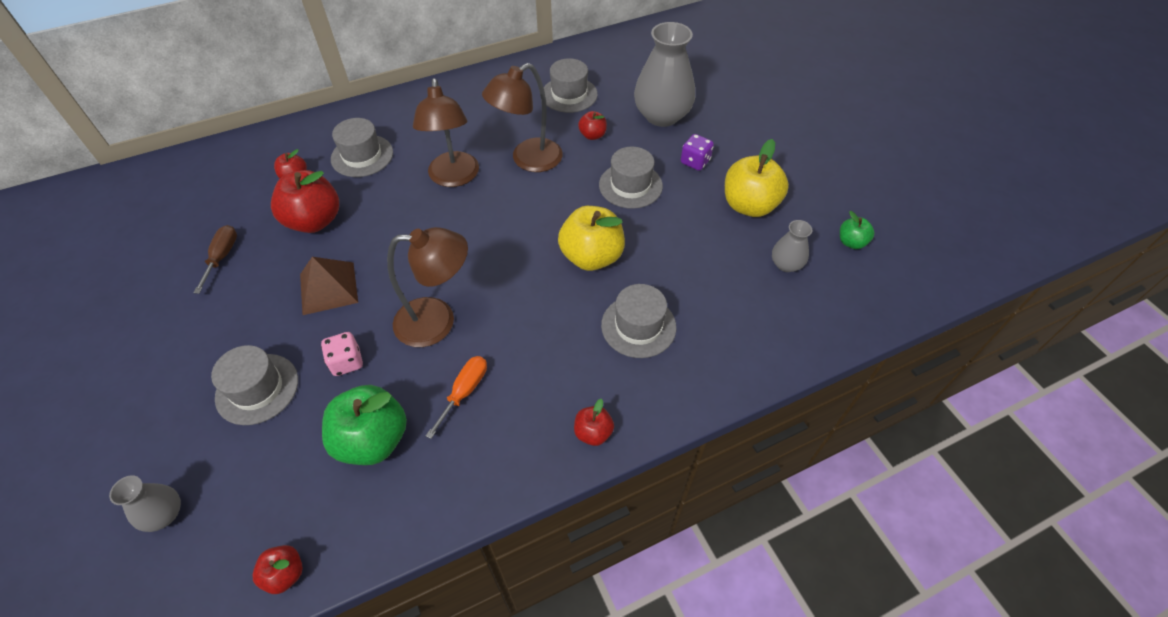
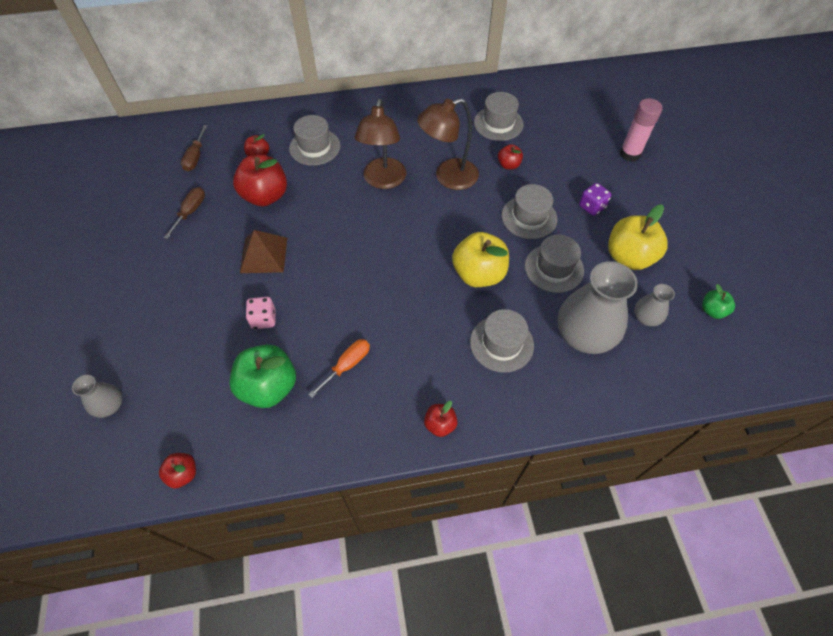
camera: 15 degrees right, 5 degrees up
(214, 193) = (195, 157): none -> brown screwdriver
(257, 389) = (194, 325): grey hat -> grey hat (554, 268)
(437, 321) = (340, 302): brown lamp -> none
(662, 116) = (574, 158): grey vase -> grey vase (584, 335)
(719, 101) = (630, 154): none -> pink glue stick

